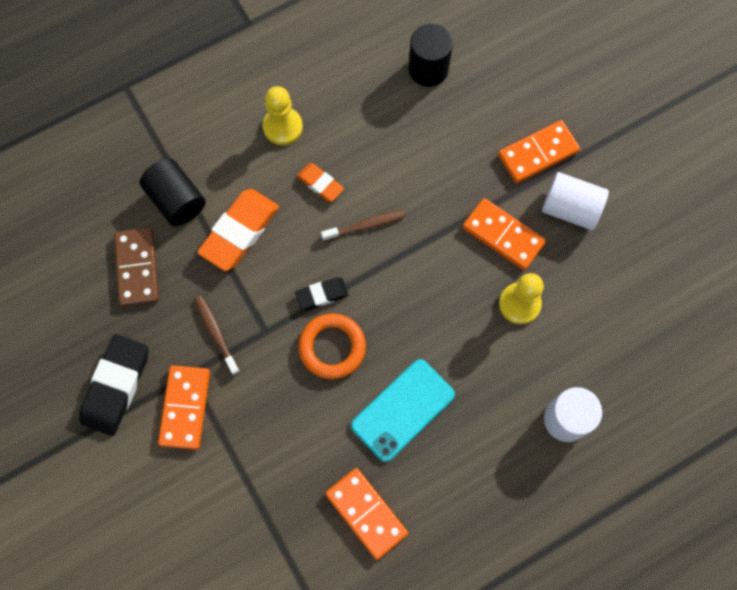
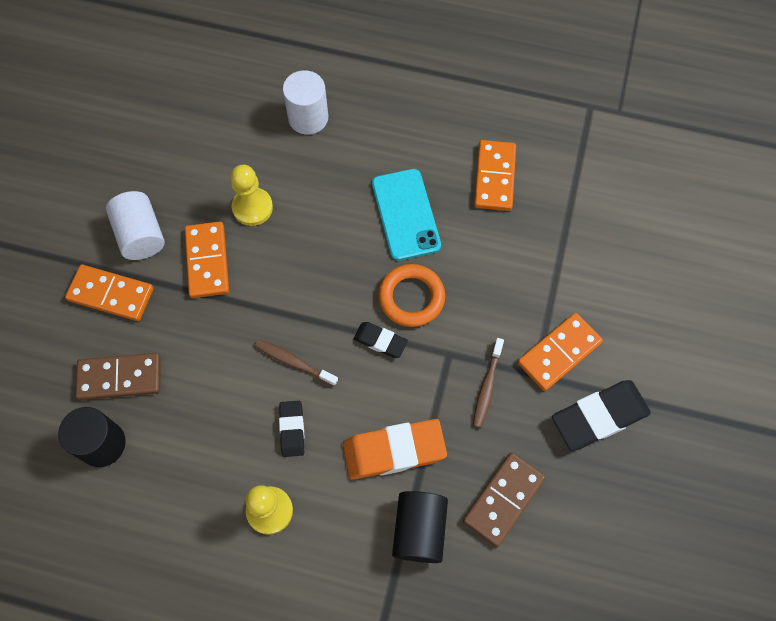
camera: 135 degrees left, 5 degrees down
(320, 184) = (292, 429): orange eraser -> black eraser
(402, 410) = (405, 214): turquoise phone -> turquoise phone turned 75 degrees clockwise
(465, 112) = (120, 378): none -> brown domino

